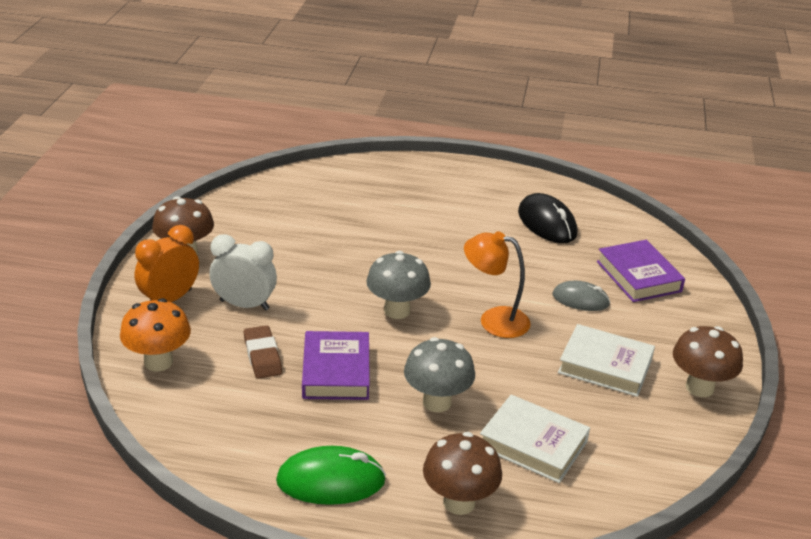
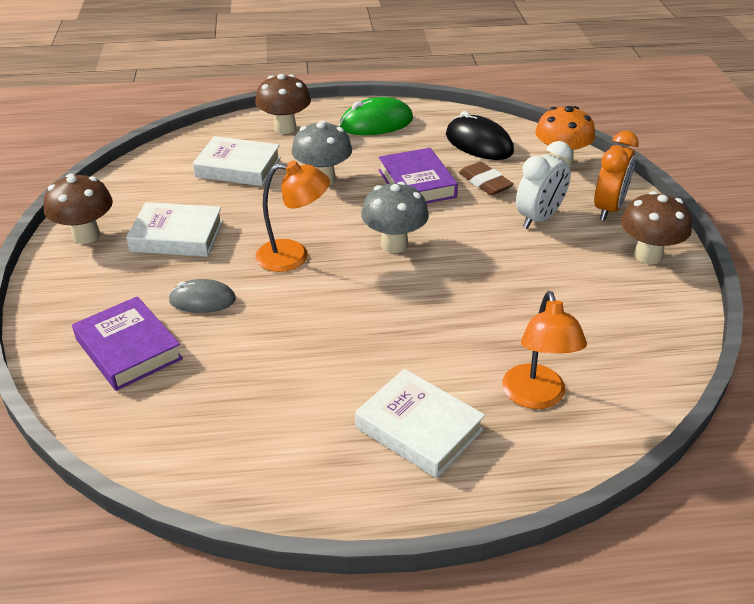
camera: 165 degrees right, 5 degrees up
(244, 305) = (539, 218): white clock -> white clock turned 45 degrees counterclockwise
(359, 192) = (536, 397): none -> orange lamp
(444, 194) = (419, 429): none -> white book
(547, 223) = (254, 410): black mouse -> black mouse (479, 143)

